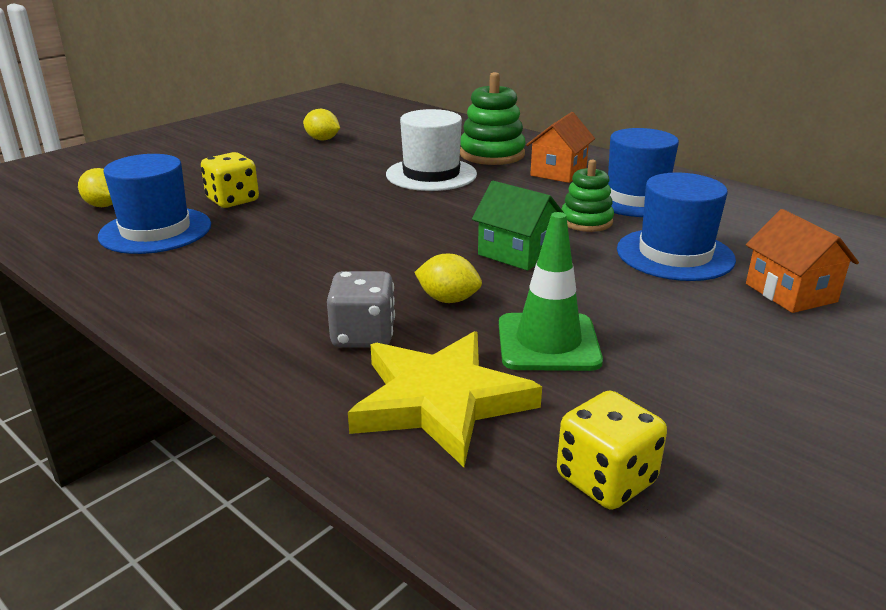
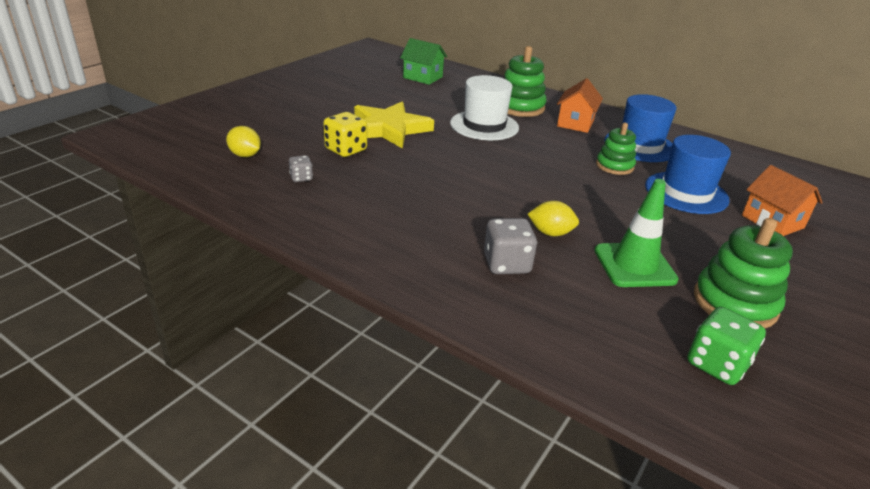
camera: 10 degrees left, 5 degrees up
(155, 230) = (301, 178): blue hat -> grey dice
(322, 139) = (384, 92): yellow lemon -> none
(440, 401) = (585, 313): yellow star -> yellow star (389, 129)
(516, 253) = (579, 193): green house -> green house (422, 77)
(606, 480) = (717, 364): yellow dice -> green dice
(677, 397) = (734, 303): none -> green stacking toy

